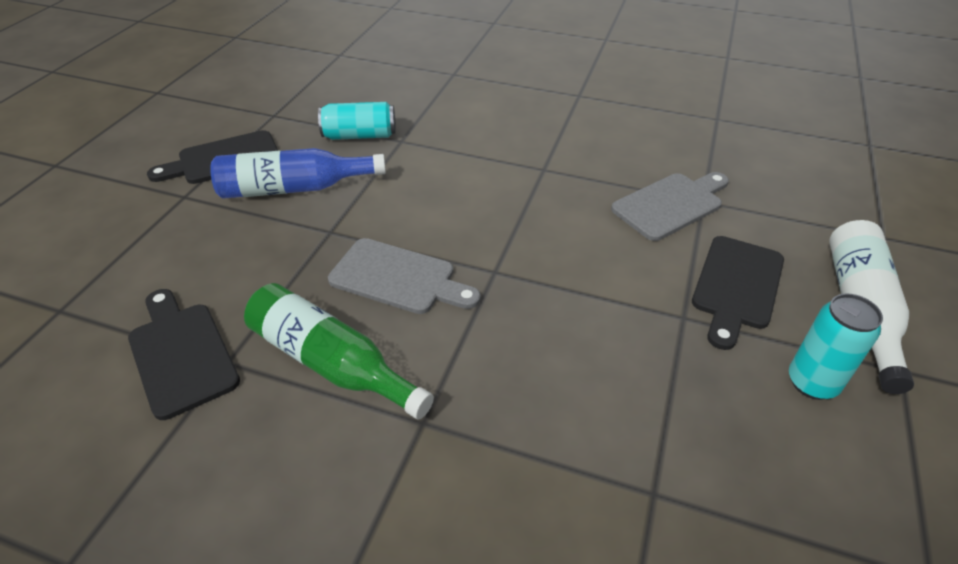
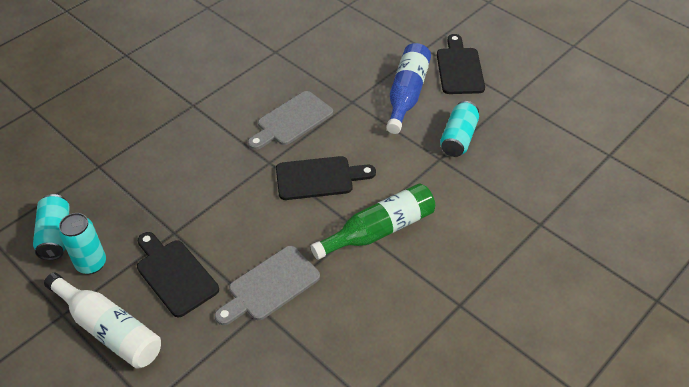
camera: 115 degrees right, 5 degrees up
(181, 354) = (291, 39): black cutting board -> black cutting board (319, 178)
(331, 363) = (249, 84): green bottle -> green bottle (379, 230)
(670, 205) = (270, 286): grey cutting board -> grey cutting board turned 60 degrees clockwise
(823, 464) = (56, 235): none -> turquoise can

